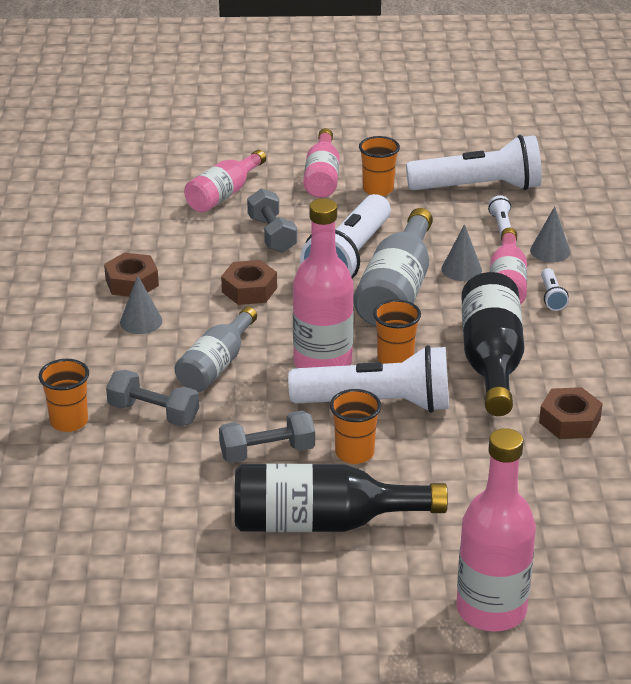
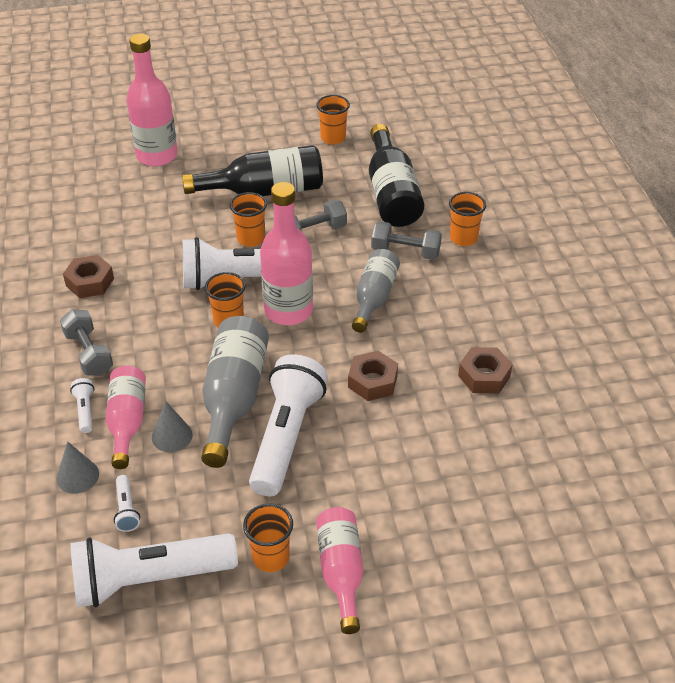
camera: 170 degrees right, 10 degrees up
(141, 321) = (454, 333): grey cone -> none
(187, 609) = (333, 138): none -> orange cup
(223, 194) = (446, 520): pink bottle -> none
(272, 235) = (373, 460): grey dumbbell -> grey dumbbell (89, 353)
(491, 361) = (147, 330): black bottle -> black bottle (391, 193)

